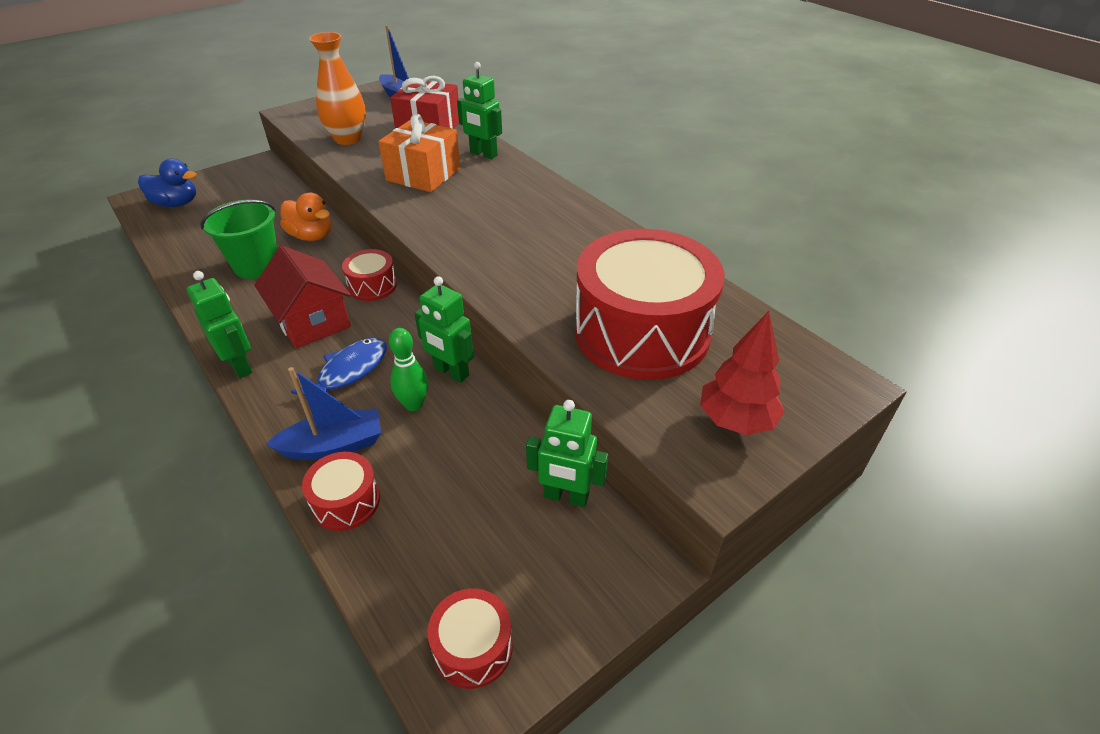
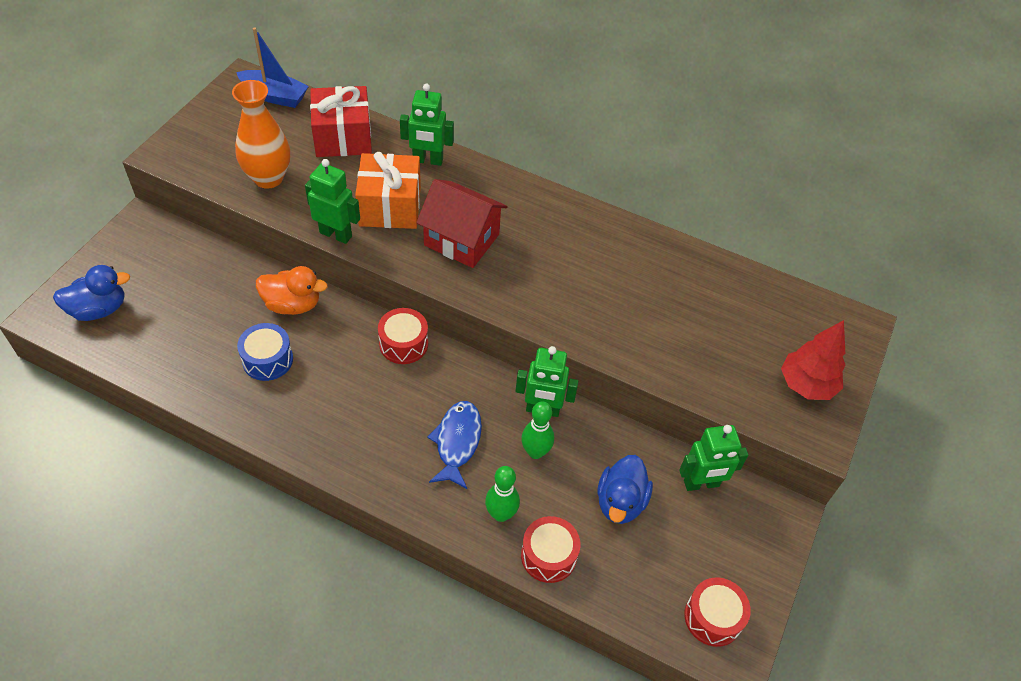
camera: 30 degrees left, 10 degrees up
(240, 366) = (354, 474): green robot -> green robot (336, 234)
(256, 265) = (267, 360): green bucket -> blue drum
(312, 321) = (380, 403): red house -> red house (461, 240)
(334, 445) = (501, 514): blue boat -> green bowling pin
(462, 480) = (620, 502): none -> blue duck
(641, 332) = (699, 328): red drum -> none

